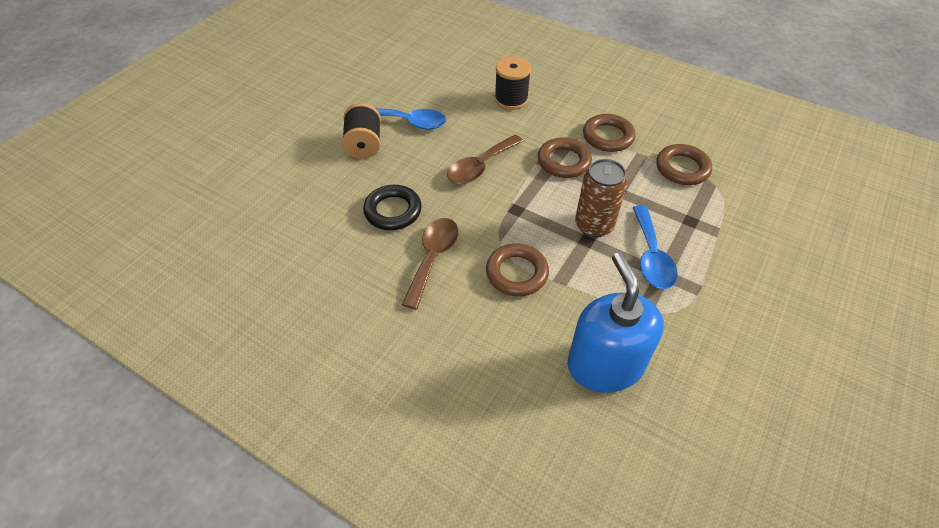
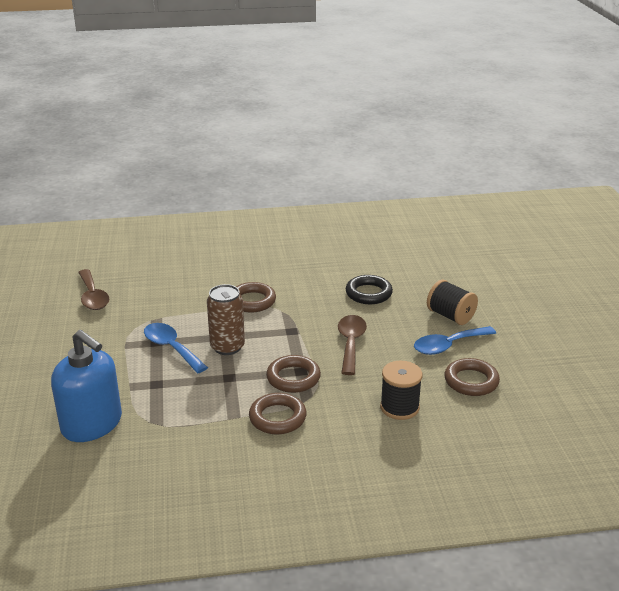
camera: 140 degrees right, 20 degrees down
(433, 258) = (311, 285): brown spoon -> brown spoon (93, 296)
(605, 365) = (162, 289): blue soap dispenser -> blue soap dispenser (92, 424)
(682, 168) = (189, 422): brown ring -> brown ring (471, 381)

